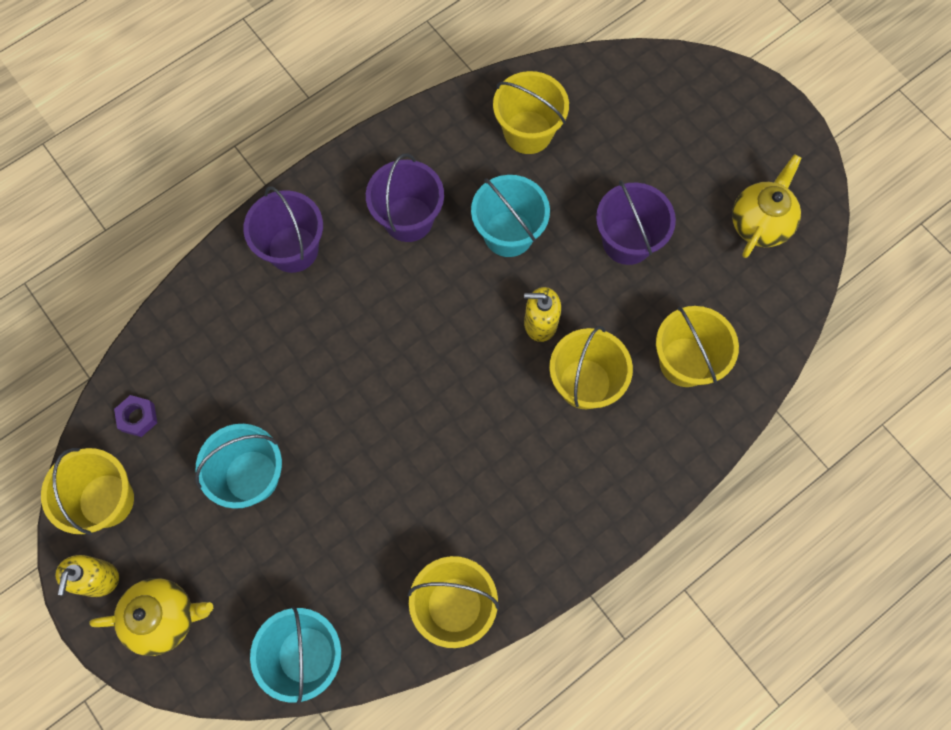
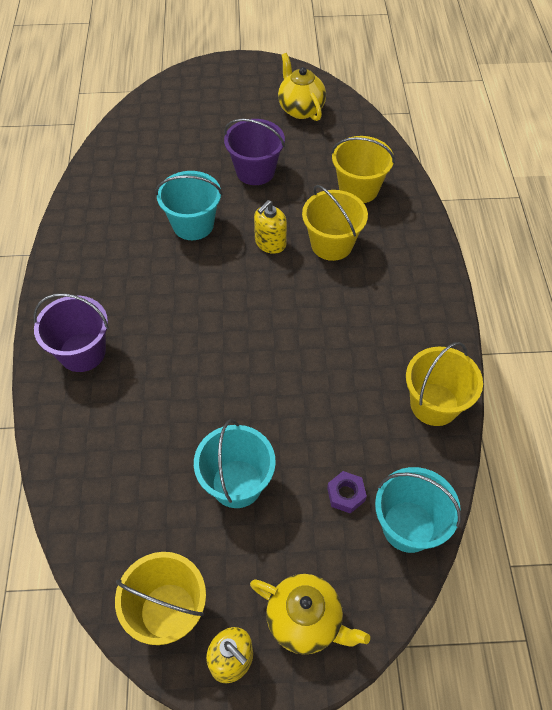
camera: 55 degrees left, 15 degrees down
(138, 417) = (117, 543): purple nut -> purple nut (346, 494)
(164, 617) = (305, 620): yellow teapot -> yellow teapot turned 90 degrees clockwise
(408, 219) = (129, 271): purple bucket -> none
(528, 132) = (133, 176): yellow bucket -> none

